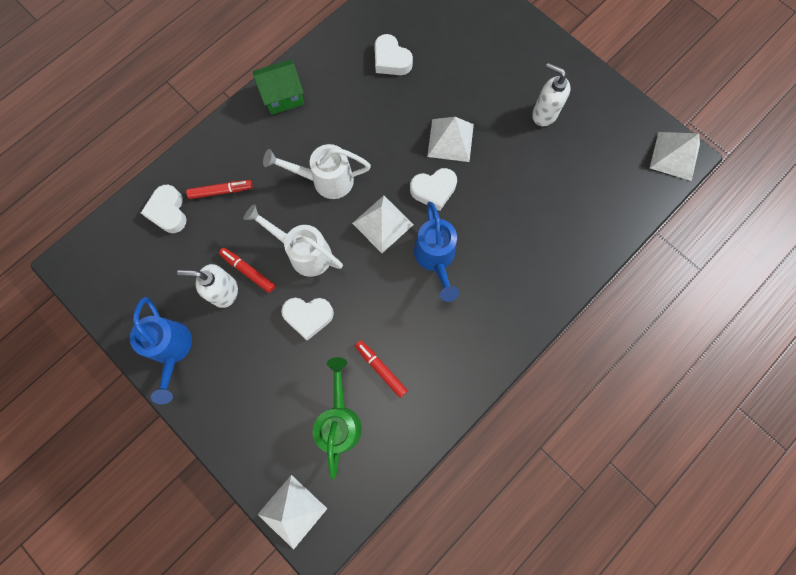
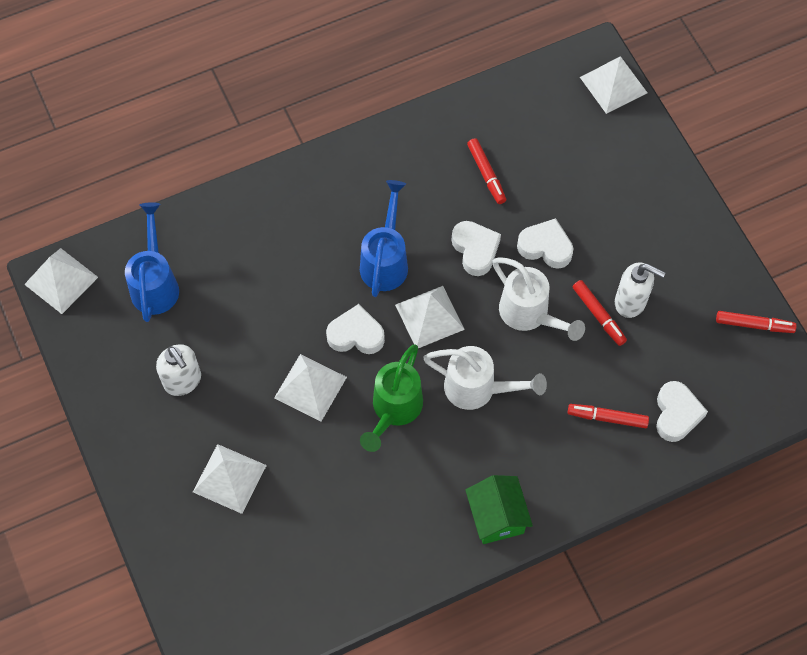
camera: 160 degrees left, 10 degrees down
(118, 307) = (754, 325): none -> red marker
(172, 350) = (701, 261): blue watering can -> blue watering can (155, 283)
(283, 96) = (496, 517): green house -> green house turned 75 degrees clockwise
(340, 420) = (544, 142): green watering can -> green watering can (394, 410)
(391, 60) = (339, 520): white heart -> white heart (475, 250)
(478, 61) = (229, 478): none -> white pyramid

